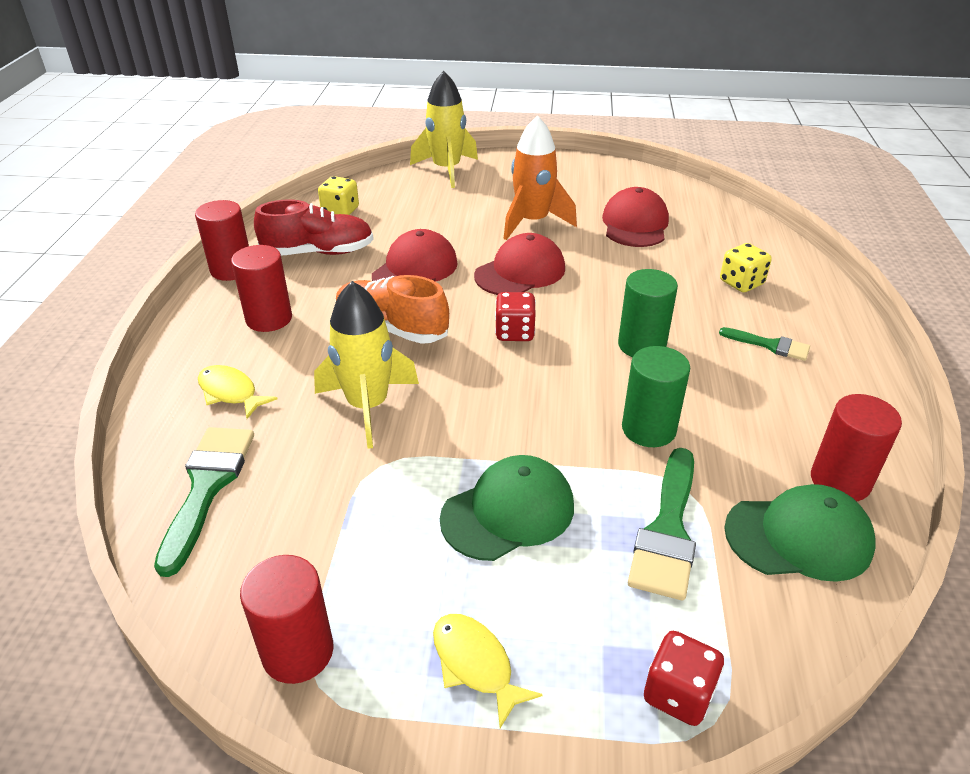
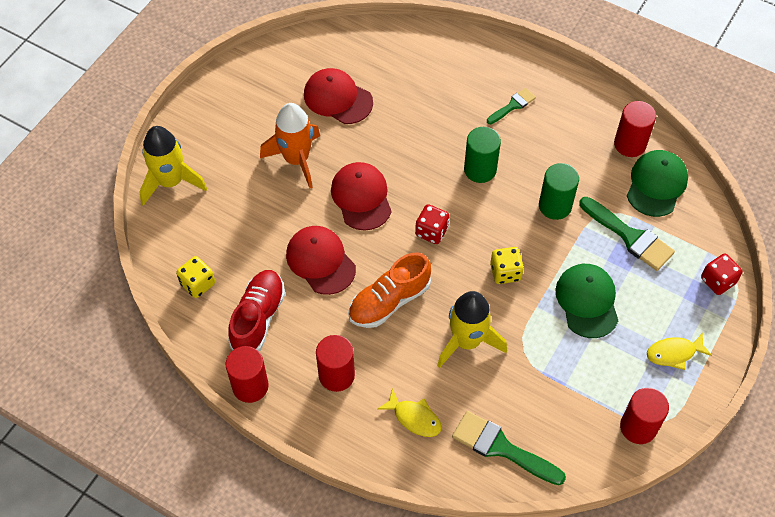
camera: 65 degrees left, 20 degrees up
(230, 392) = (414, 418): yellow fish -> yellow fish turned 120 degrees counterclockwise
(741, 283) = (443, 81): yellow dice -> yellow dice (505, 272)

